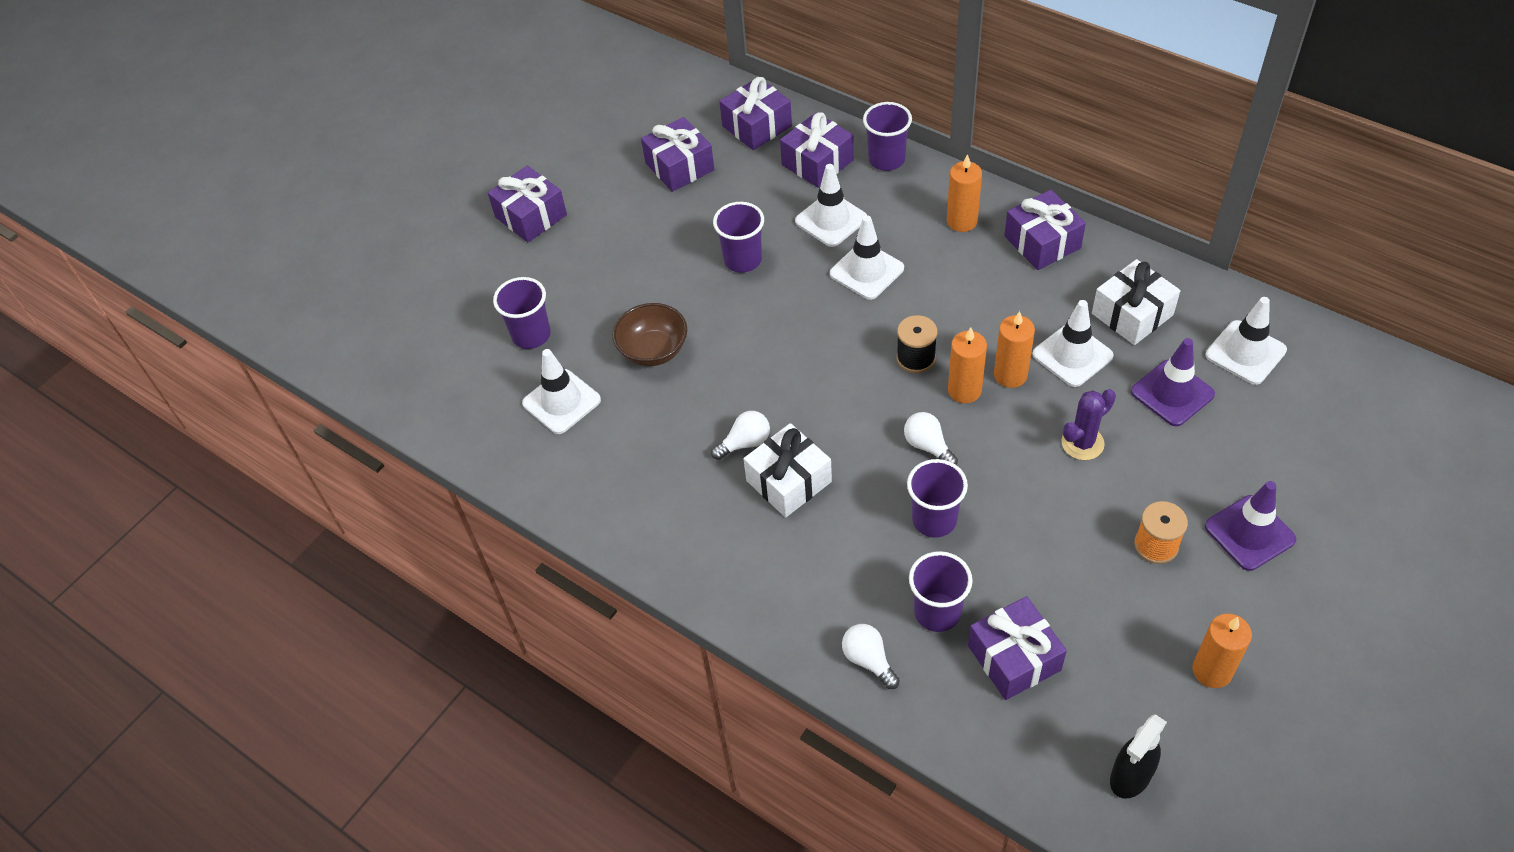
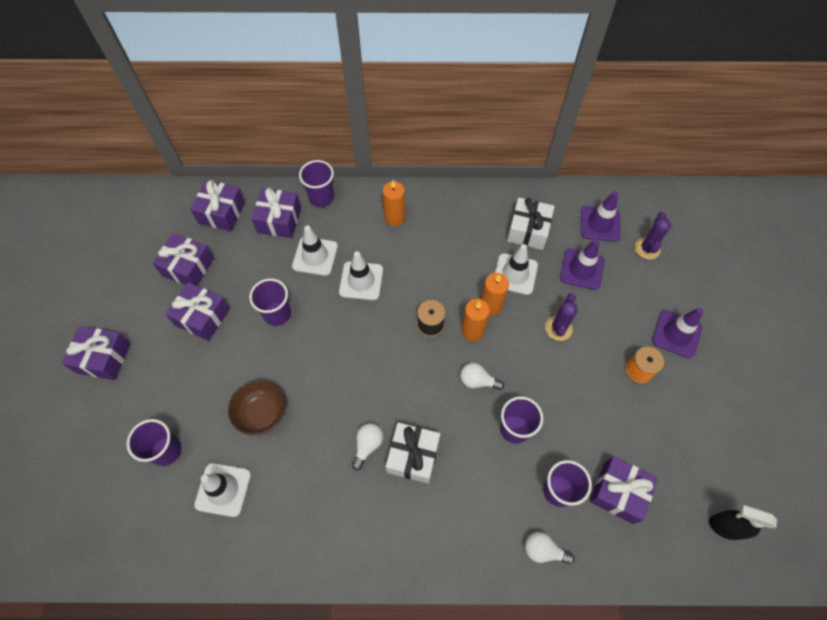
camera: 40 degrees left, 10 degrees up
(1042, 242) = (449, 209): purple gift -> purple gift (202, 317)
(1130, 776) = (725, 527): black spray bottle -> black spray bottle turned 105 degrees clockwise
(1212, 670) = (717, 431): orange candle -> none
(1245, 353) = (600, 223): white traffic cone -> purple traffic cone
(1293, 414) = (647, 248): none -> purple cactus

